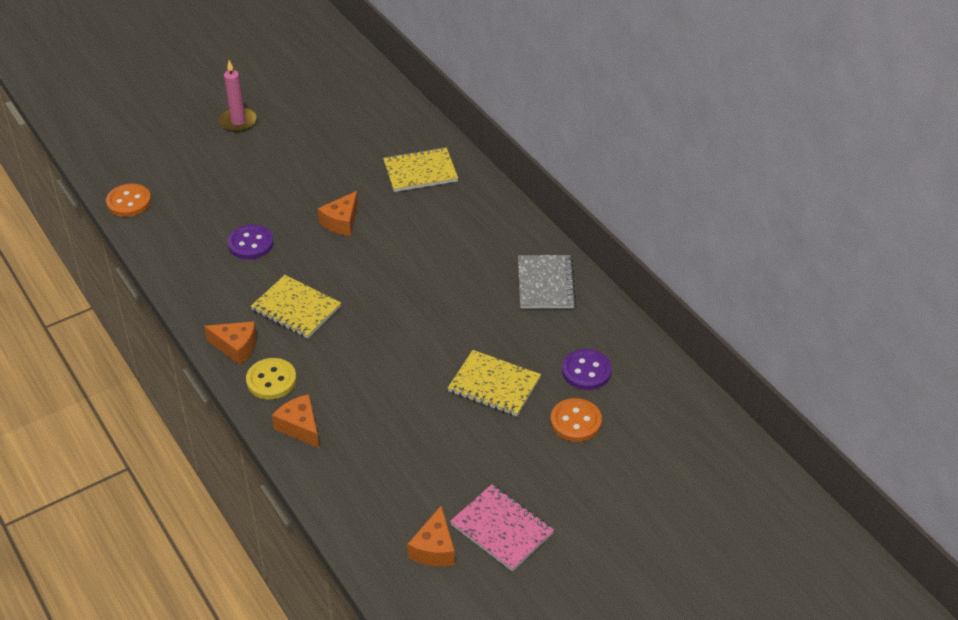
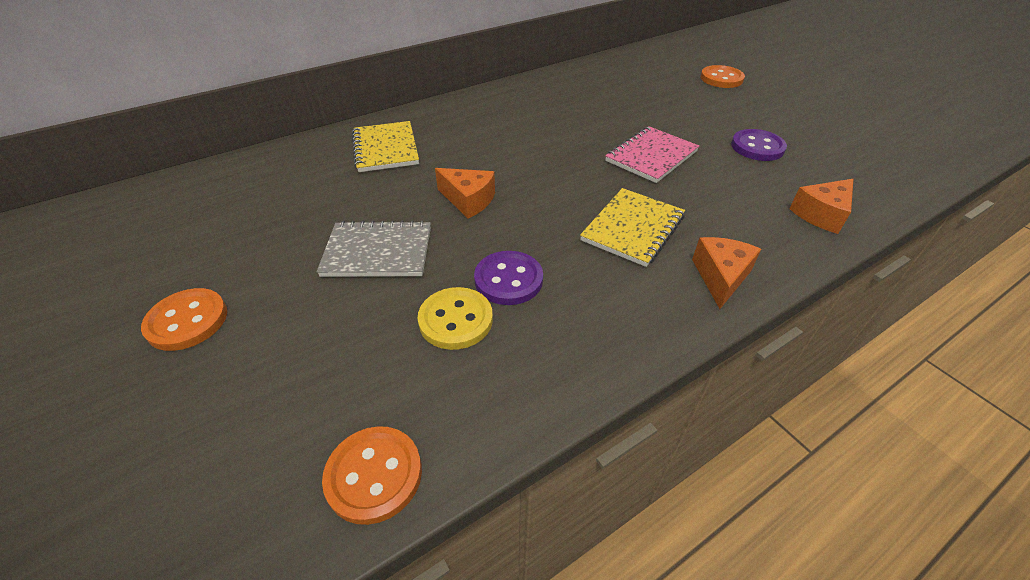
camera: 90 degrees left, 0 degrees up
(238, 122) = (187, 321): pink candle -> orange button
(271, 380) = (763, 241): yellow button -> yellow button (456, 320)
(434, 548) = (904, 134): orange cheese -> none
(494, 385) = (699, 109): yellow notebook -> none
(501, 529) = (855, 107): pink notebook -> pink notebook (651, 156)
(545, 284) = (564, 87): grey notebook -> grey notebook (378, 252)
(586, 371) = (664, 74): purple button -> purple button (757, 147)

